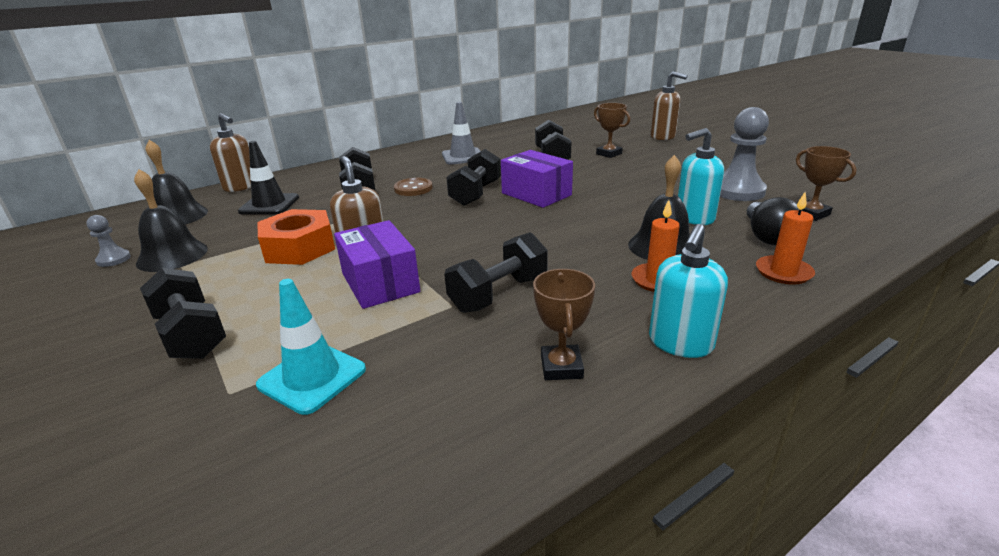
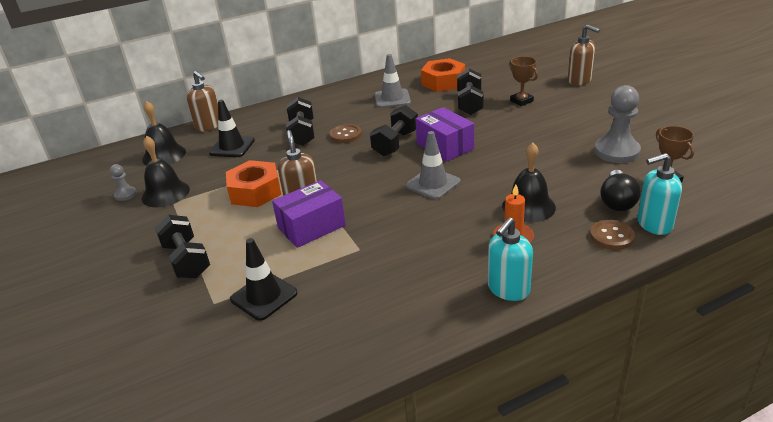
camera: 10 degrees right, 5 degrees up
(312, 377) = (264, 296): turquoise traffic cone -> black traffic cone
(380, 283) = (311, 227): purple box -> purple box turned 75 degrees clockwise
(499, 294) = (394, 241): black dumbbell -> none
(517, 142) = (443, 82): none -> orange nut
(533, 229) = (433, 184): none -> grey traffic cone
(561, 367) = (423, 301): brown trophy -> none
(694, 218) = (566, 179): turquoise soap dispenser -> turquoise soap dispenser (654, 224)
(783, 272) = (611, 236): orange candle -> brown button

